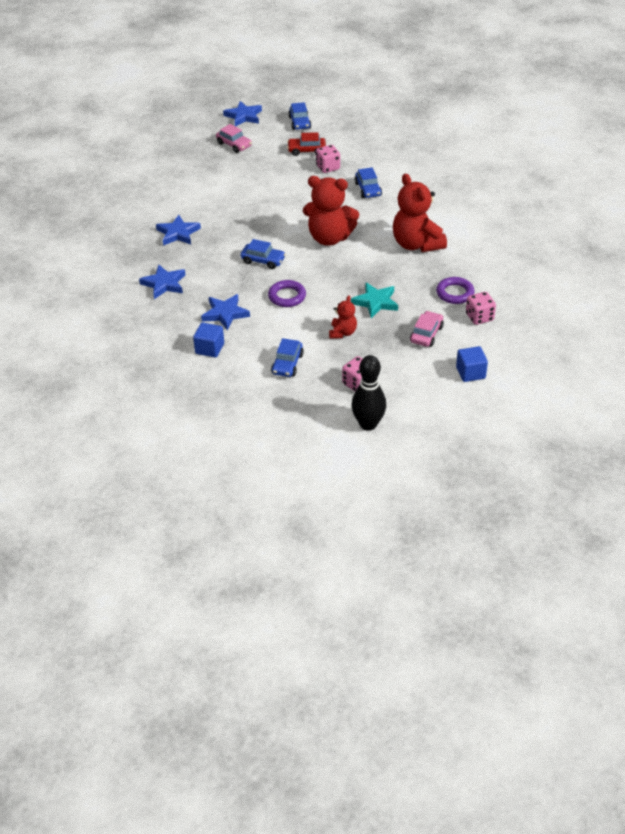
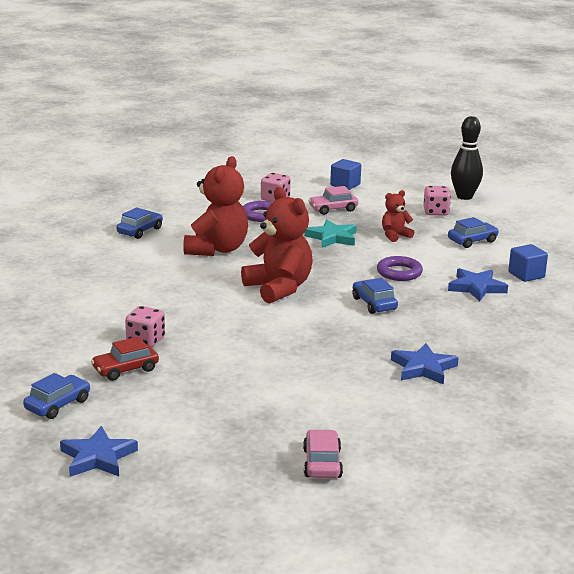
camera: 135 degrees left, 20 degrees down
(164, 284) = (505, 334): blue star -> none
(234, 145) = (187, 426): pink car -> pink car (322, 463)
(306, 150) = (125, 369): red car -> red car turned 105 degrees clockwise
(368, 189) = (157, 302): blue car -> blue car (140, 231)

